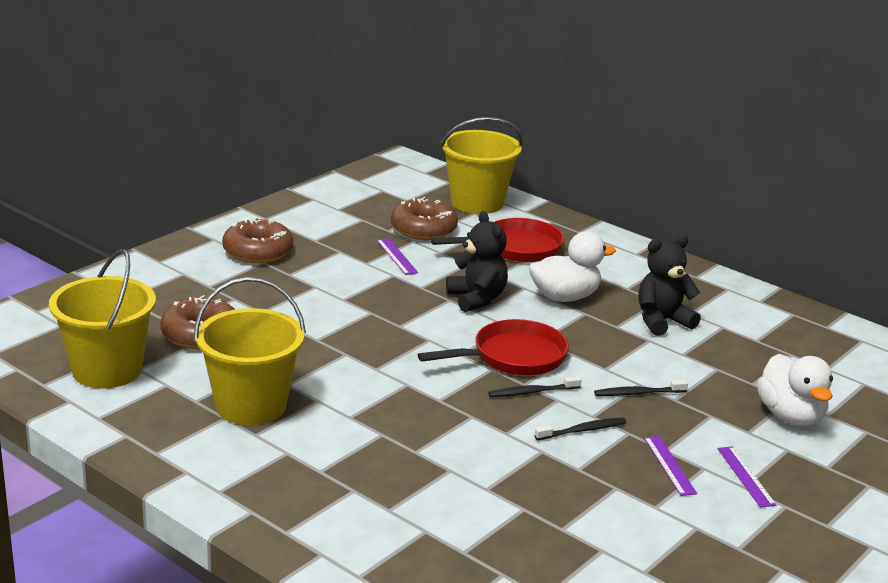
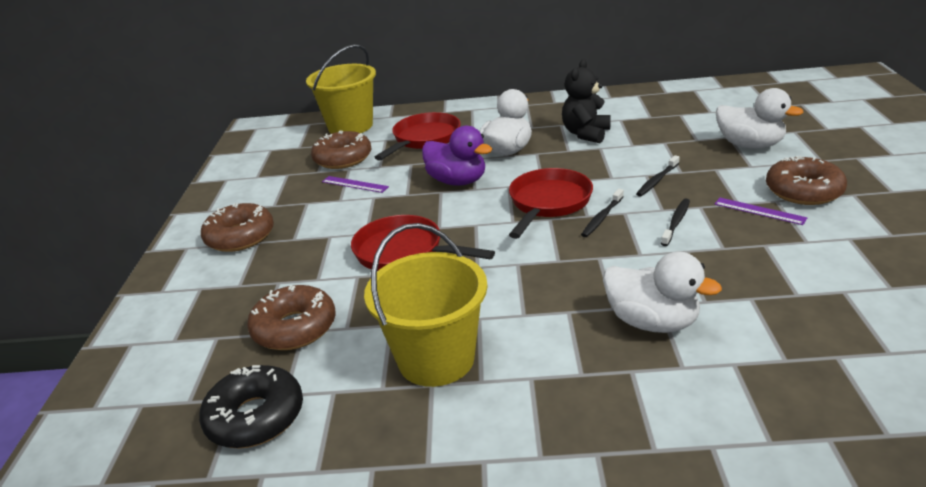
camera: 35 degrees left, 5 degrees up
(107, 370) = (255, 417): yellow bucket -> black donut
(345, 328) = (404, 252): none -> red pan
(423, 475) = (652, 322): none -> white duck
(477, 299) = (457, 181): black teddy bear -> purple duck
(745, 476) = (803, 191): purple ruler -> brown donut

